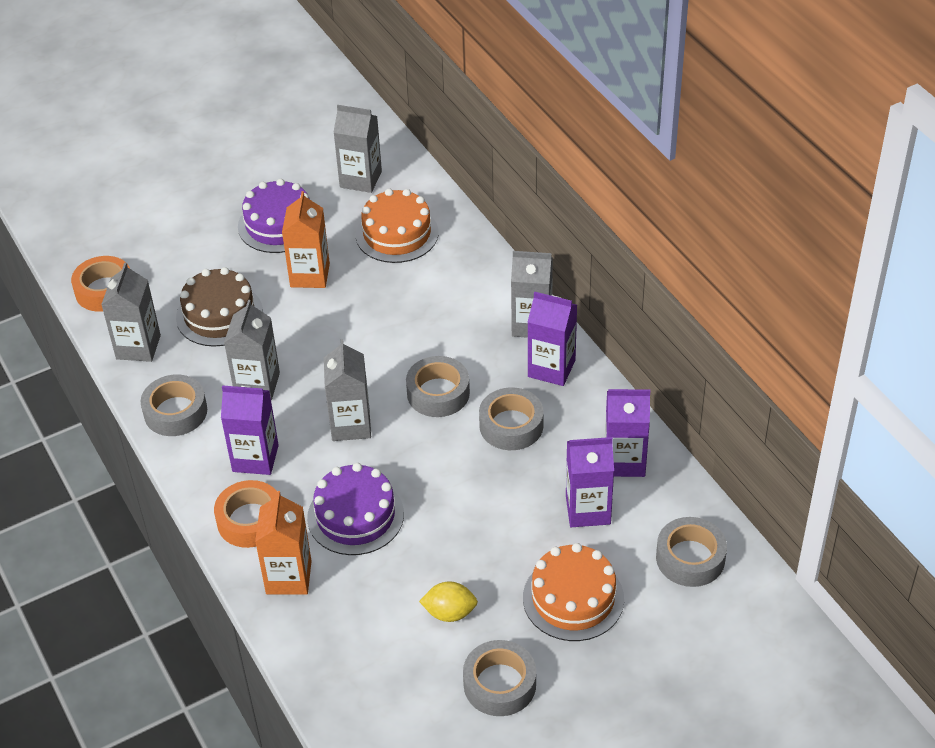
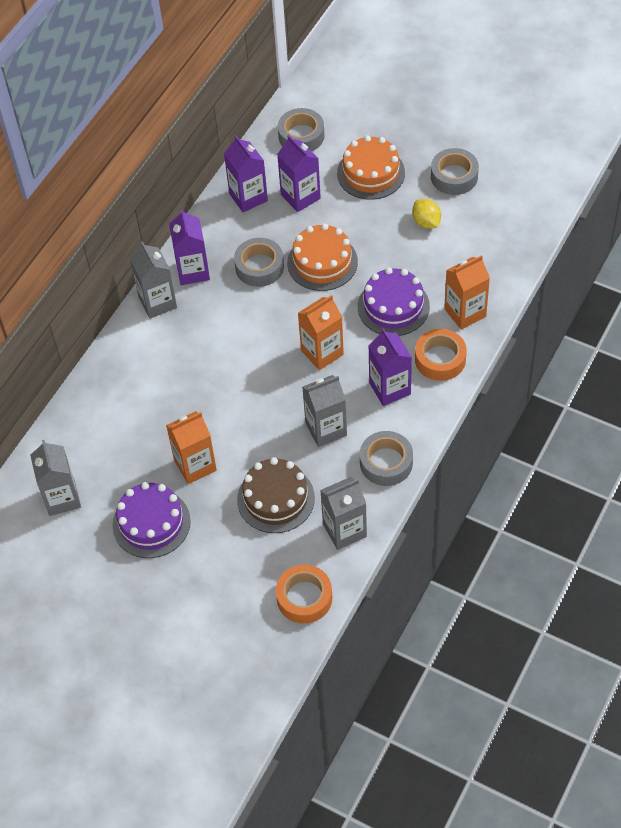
camera: 120 degrees left, 10 degrees up
(350, 425) = (322, 352): grey carton -> orange carton
(397, 234) = (113, 435): orange cake -> orange cake (322, 262)
(438, 393) = (259, 320): grey tape -> none

